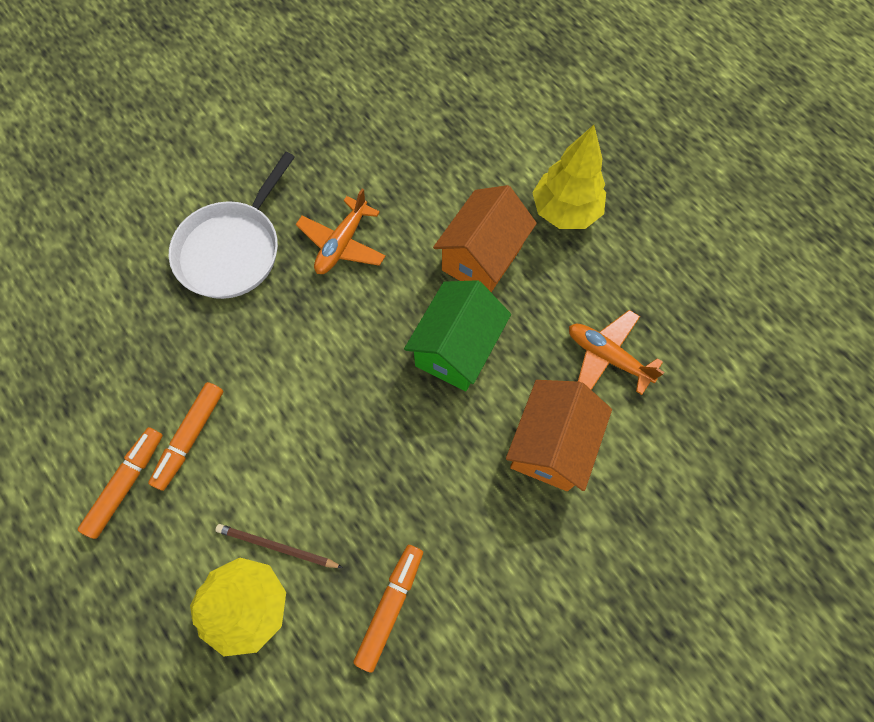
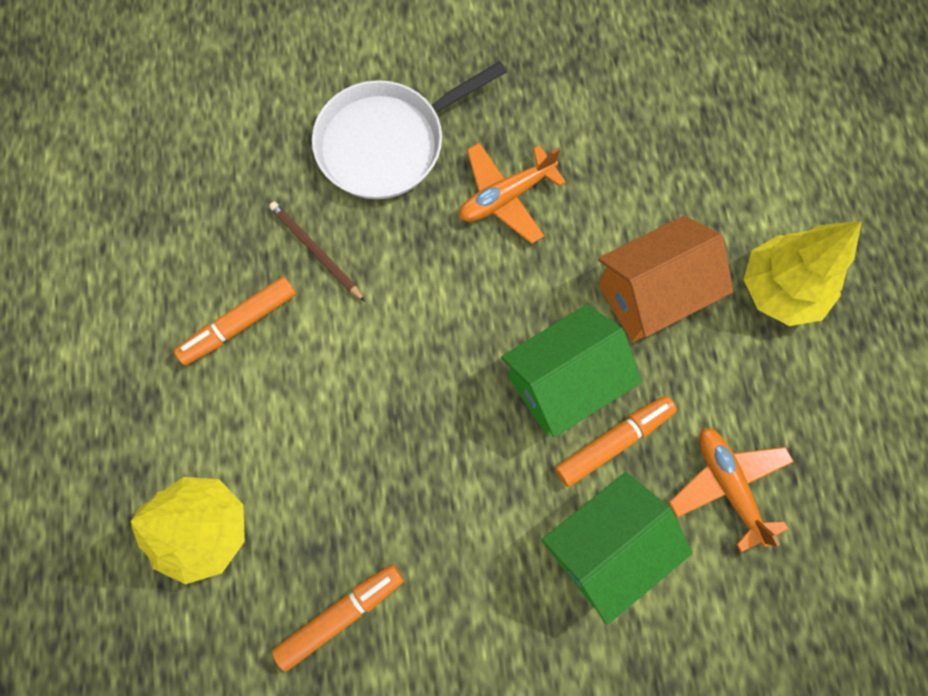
camera: 30 degrees right, 5 degrees up
(126, 483) = (155, 337): orange marker -> orange marker (613, 442)
(277, 547) = (263, 486): brown pencil -> brown pencil (316, 251)
(550, 445) = (605, 547): orange house -> green house

